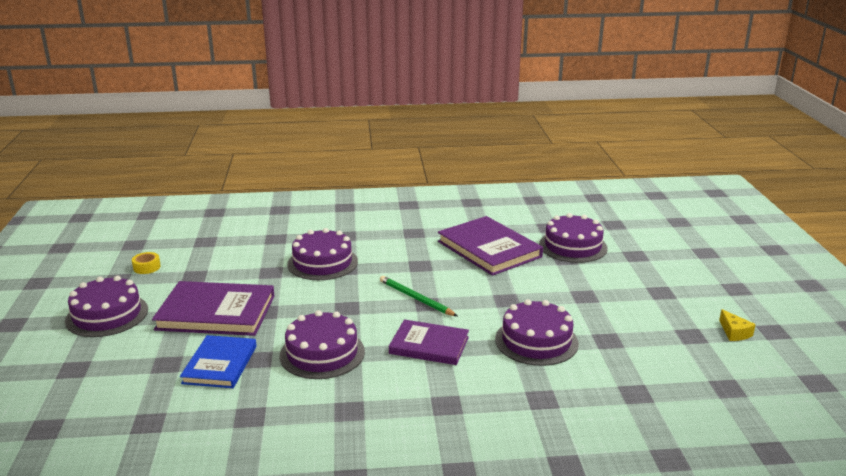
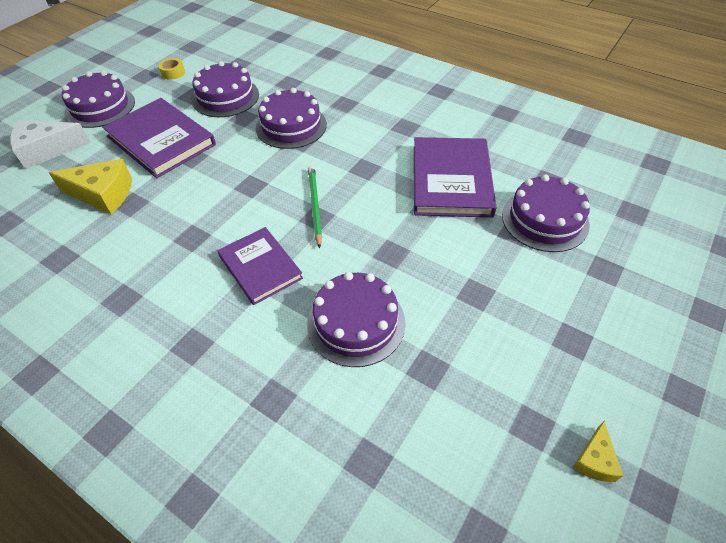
camera: 40 degrees right, 25 degrees up
(102, 363) = (47, 150): none -> white cheese
(220, 364) = (103, 194): blue book -> yellow cheese
(322, 353) = (176, 225): purple cake -> purple cake (225, 97)

